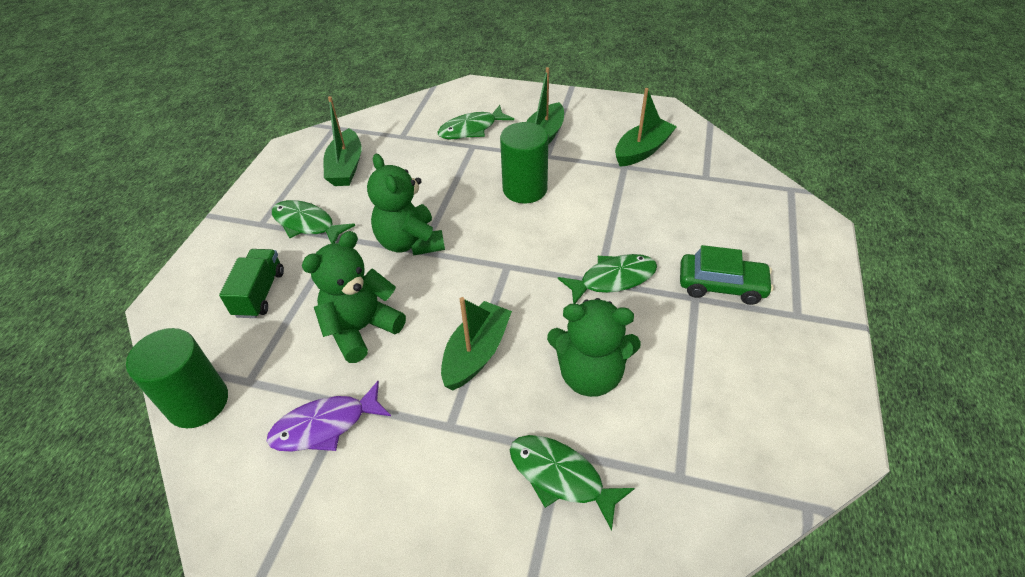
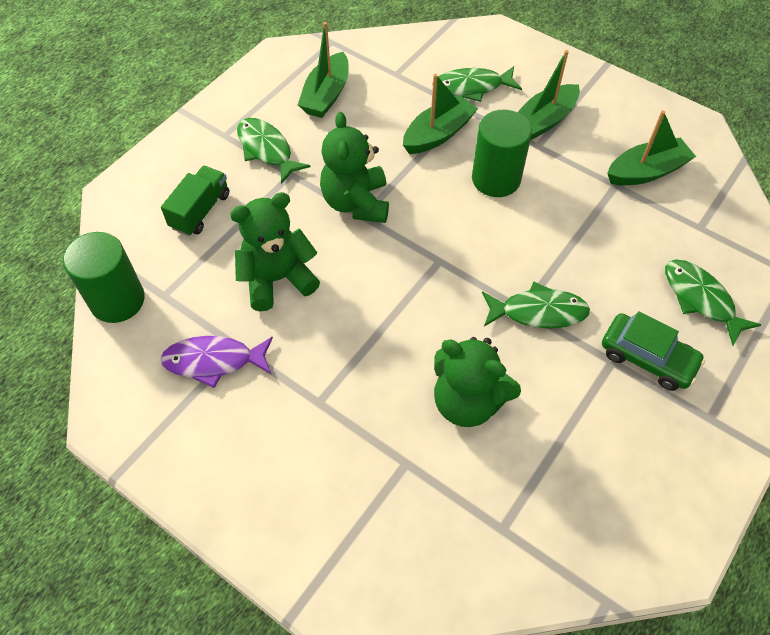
camera: 20 degrees right, 10 degrees up
(476, 353) = (371, 341): green boat -> green boat (438, 134)
(560, 477) = (396, 486): green fish -> green fish (700, 299)

